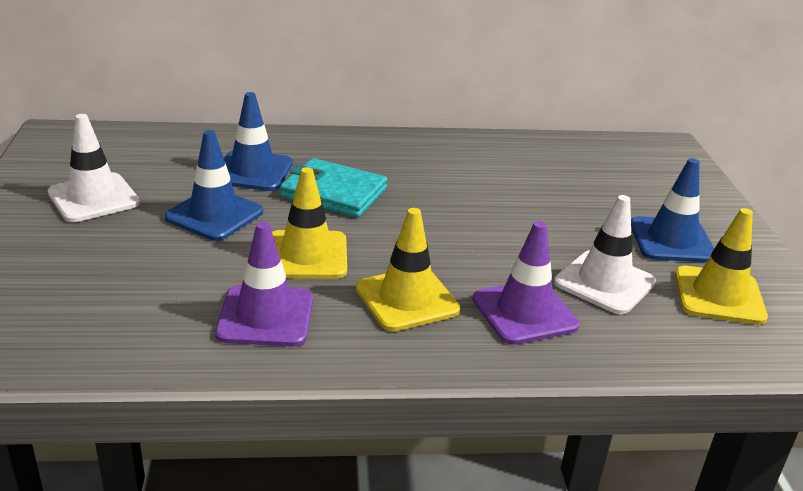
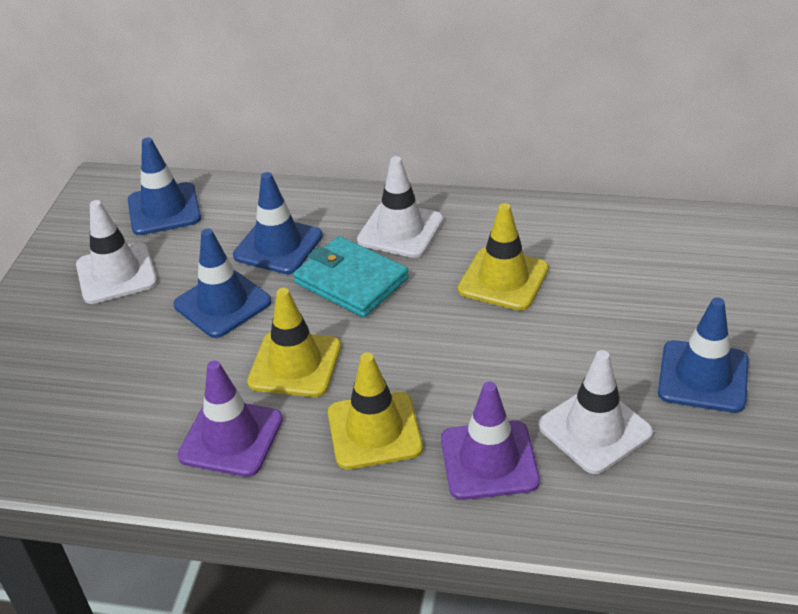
camera: 20 degrees right, 10 degrees up
(127, 150) = (164, 209): none -> blue traffic cone
(363, 157) = (400, 230): none -> white traffic cone
(719, 296) = (720, 460): yellow traffic cone -> yellow traffic cone (503, 279)

